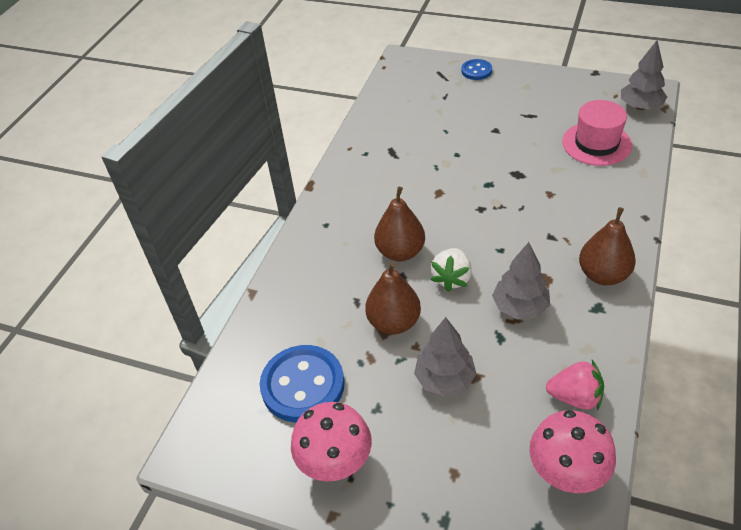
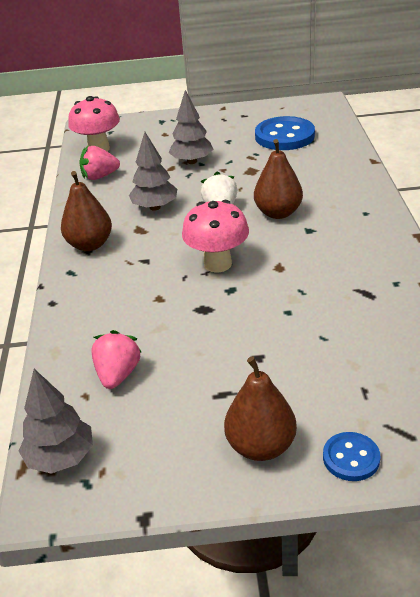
camera: 155 degrees right, 10 degrees down
(336, 464) = (235, 119): pink mushroom -> pink mushroom (217, 264)
(394, 322) = (248, 175): brown pear -> brown pear (261, 446)
(596, 143) = (118, 374): pink hat -> pink strawberry

